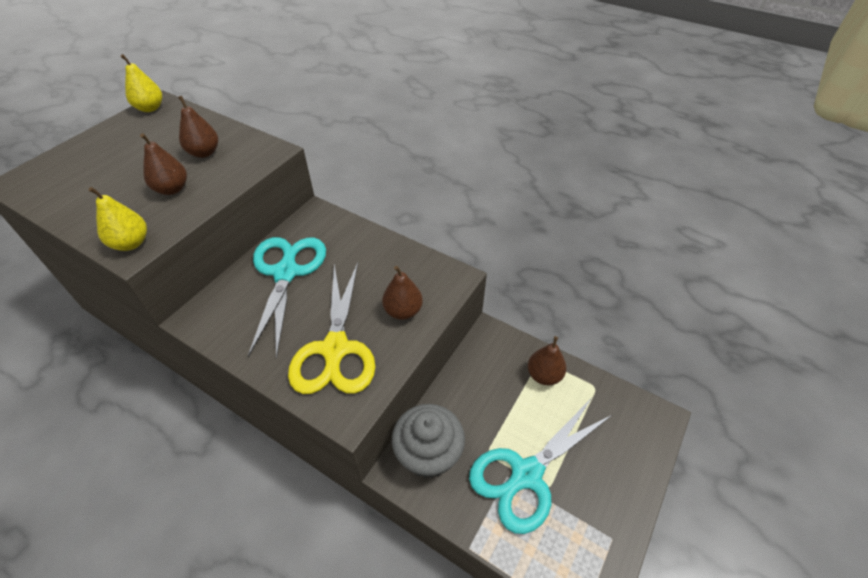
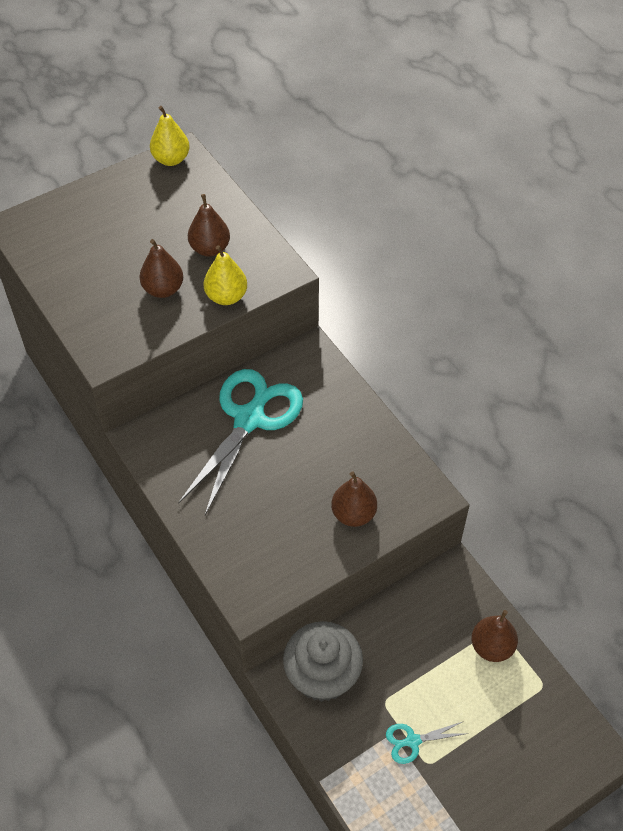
camera: 25 degrees right, 5 degrees up
(131, 243) = (107, 346): yellow pear -> yellow pear (226, 297)
(335, 349) = (265, 530): yellow scissors -> none
(526, 475) = (412, 741): turquoise scissors -> turquoise scissors, size x0.42

